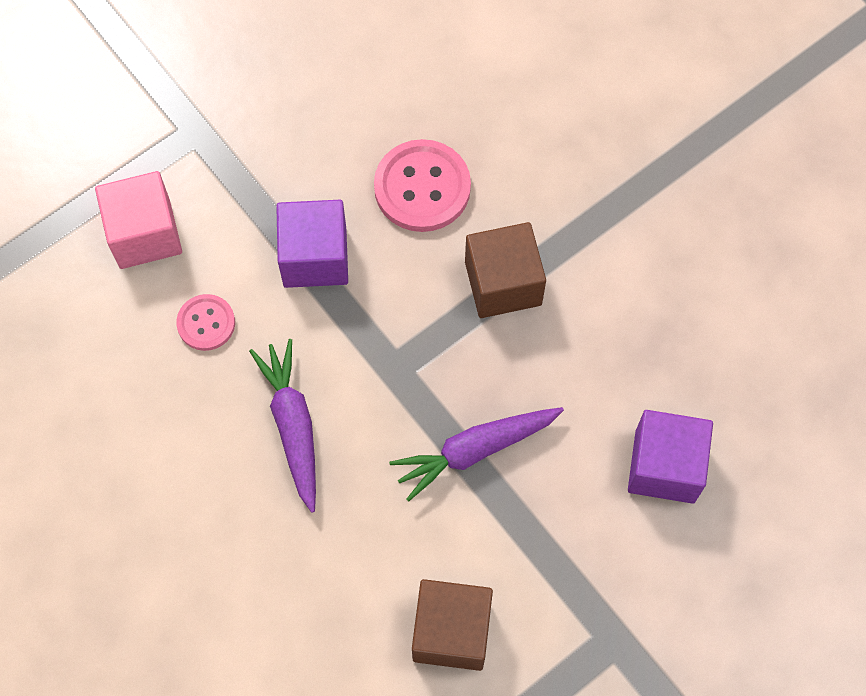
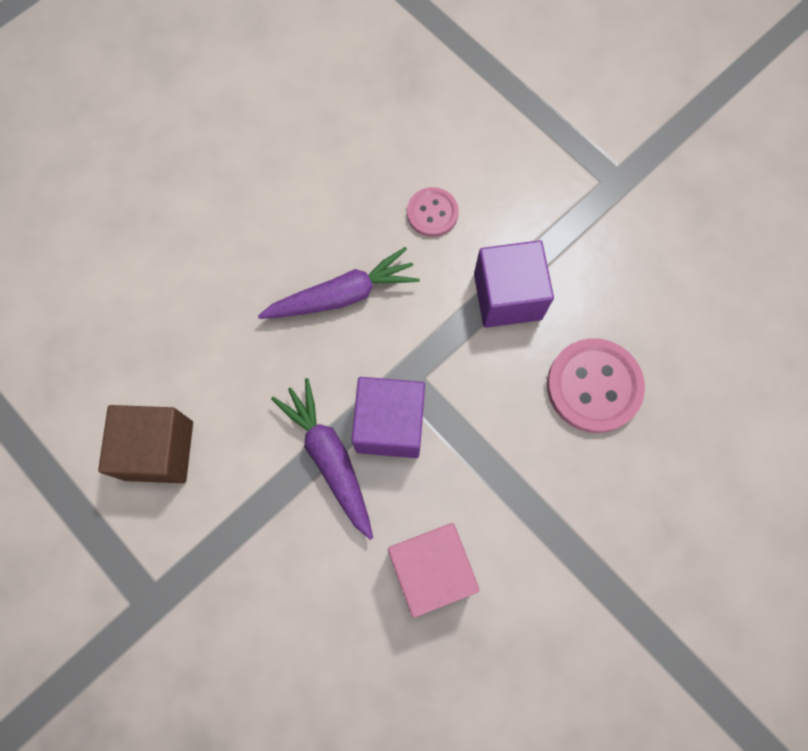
camera: 85 degrees right, 5 degrees up
(145, 234) = (511, 153): pink cube -> pink cube (430, 569)
(503, 283) = (503, 472): brown cube -> none
(664, 466) = (325, 648): purple cube -> purple cube (389, 425)

